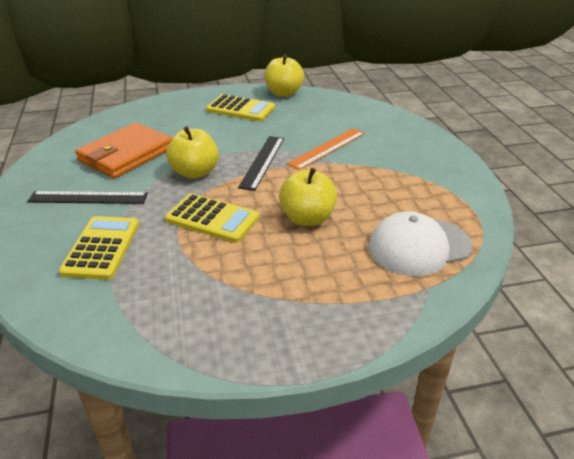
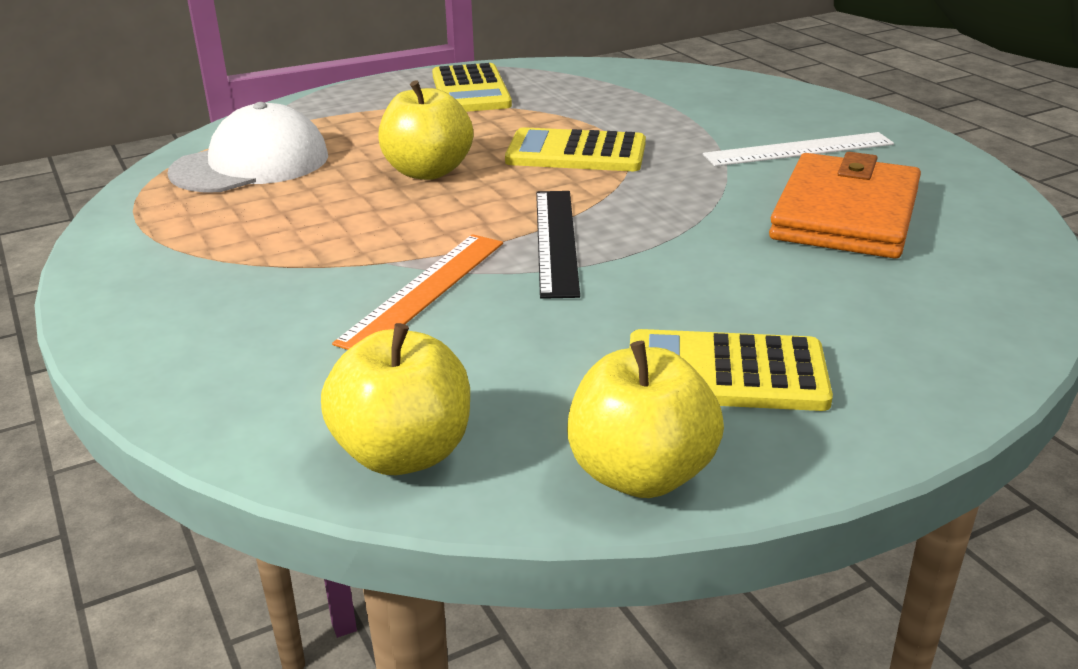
camera: 165 degrees right, 5 degrees down
(88, 198) = (798, 149): black ruler -> white ruler
(101, 248) = (693, 111): yellow calculator -> yellow calculator (471, 90)
(195, 172) = (671, 204): yellow apple -> yellow apple (403, 453)

